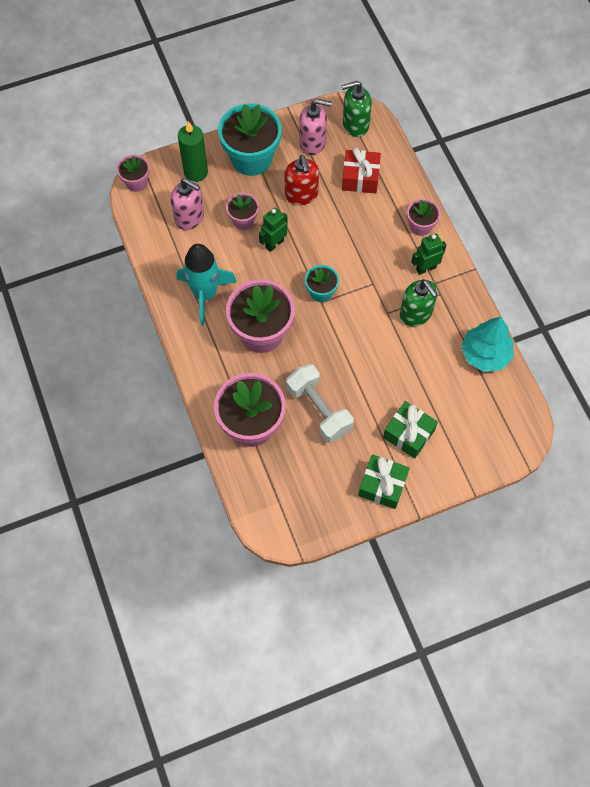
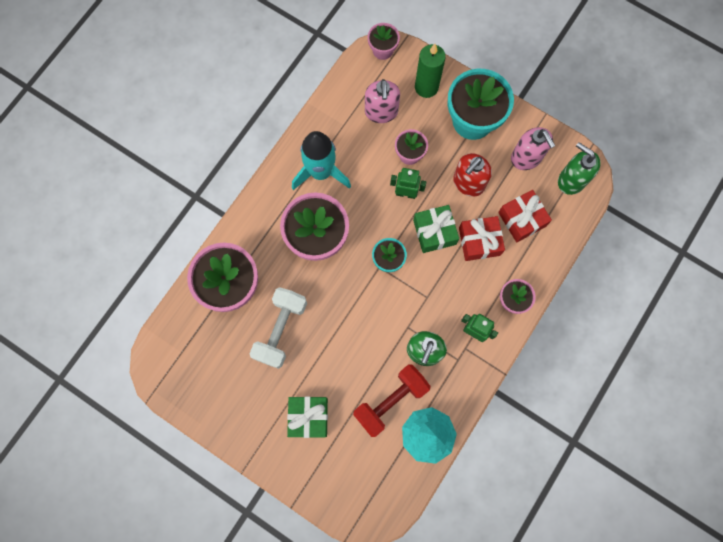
camera: 55 degrees right, 10 degrees up
(355, 218) = (479, 241): none -> red gift
(382, 485) = (249, 425): green gift -> green gift (434, 232)
(439, 363) = (390, 401): none -> red dumbbell

